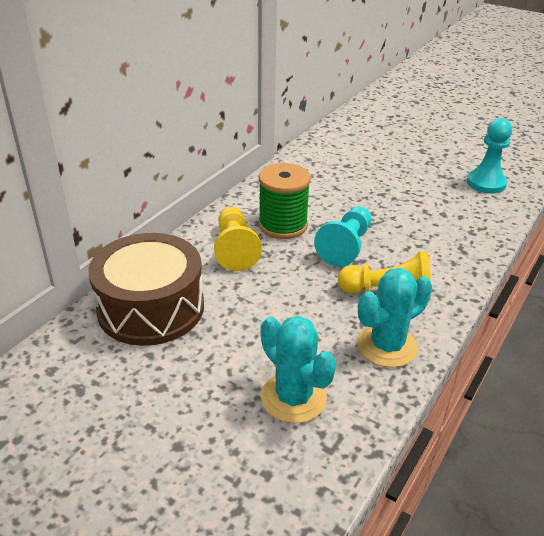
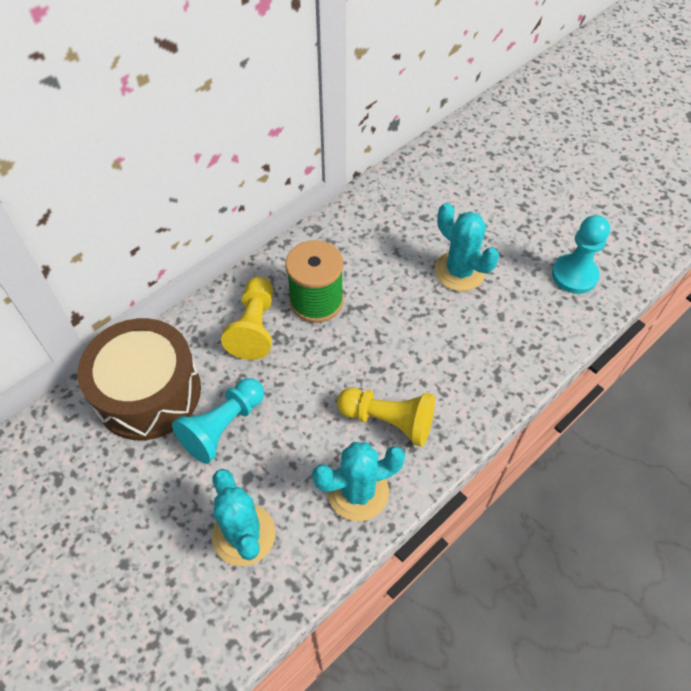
camera: 15 degrees right, 20 degrees up
(345, 246) = (371, 346): turquoise pawn -> turquoise pawn (223, 426)
(394, 192) = (459, 271): none -> turquoise cactus

